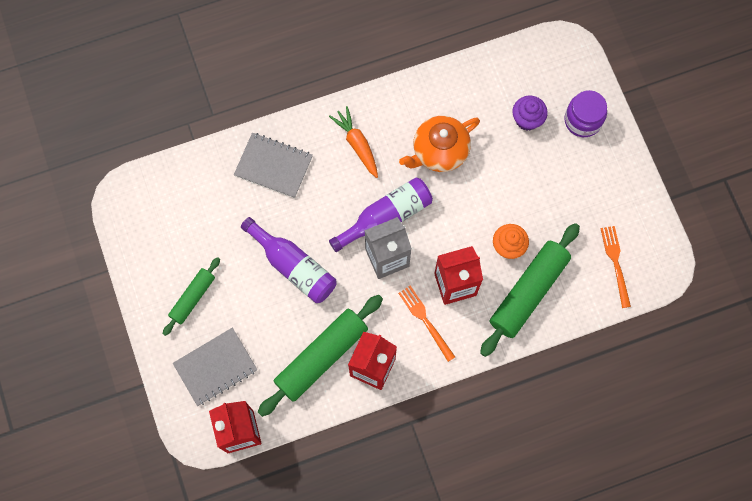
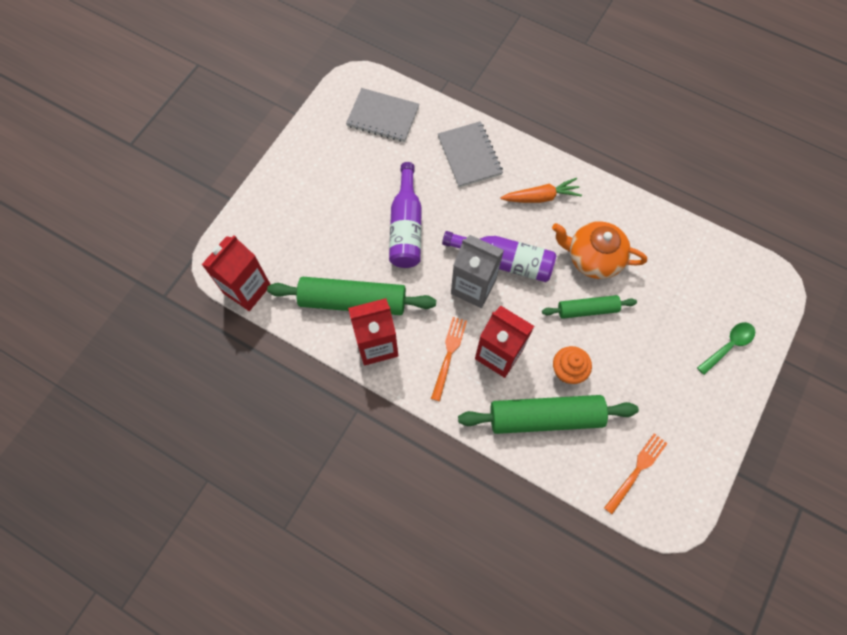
camera: 50 degrees right, 5 degrees down
(192, 298) = (322, 180): green rolling pin -> green rolling pin (587, 309)
(215, 367) = (282, 234): grey notebook -> grey notebook (383, 116)
(357, 144) = (541, 197): orange carrot -> orange carrot turned 60 degrees clockwise
(527, 119) = (684, 302): purple cupcake -> none
(582, 120) = (728, 346): purple jar -> green spoon

